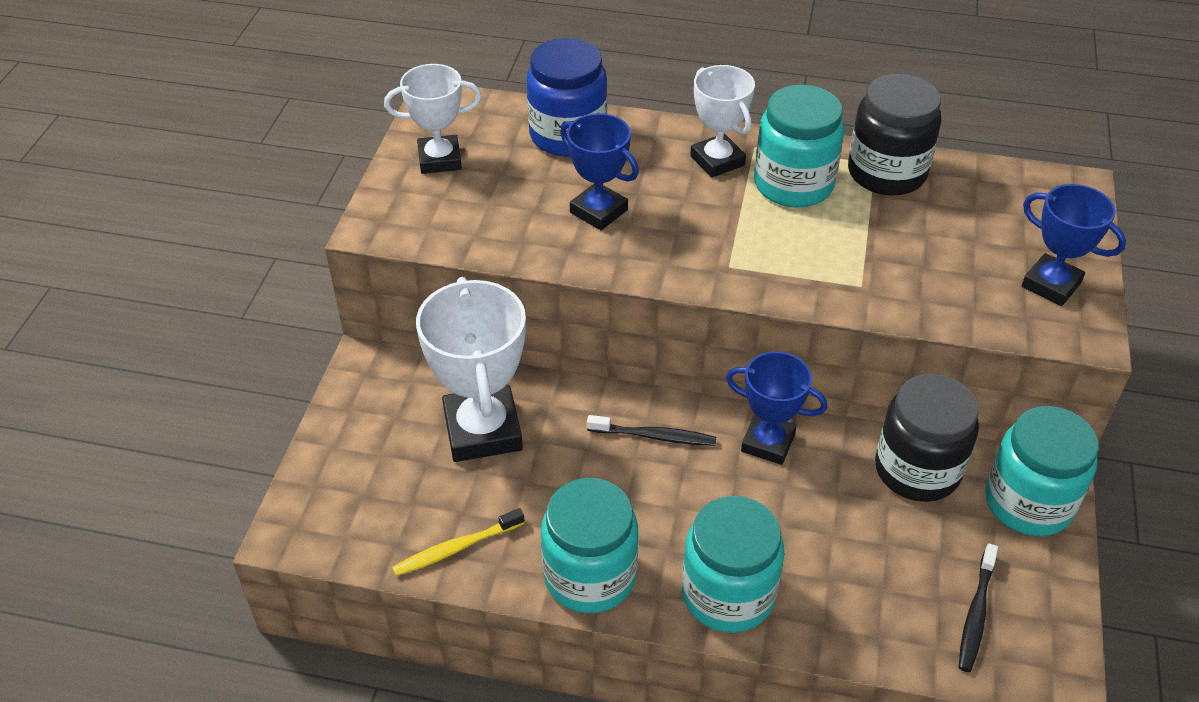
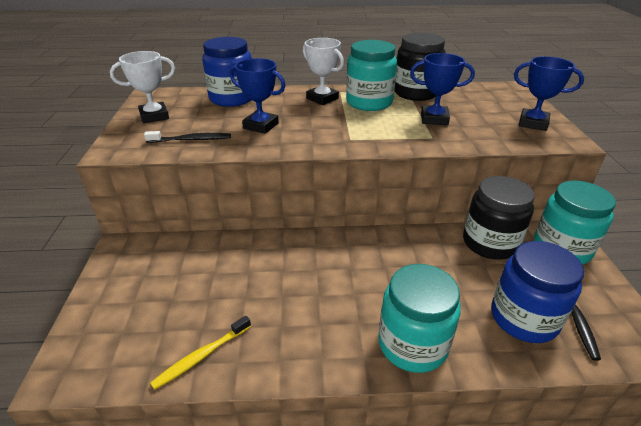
camera: 15 degrees left, 10 degrees down
(482, 430) = (208, 272): white trophy -> none
(590, 576) = (309, 354): turquoise jar -> none
(654, 436) = (324, 254): black toothbrush -> black toothbrush (191, 140)
(768, 443) = (396, 245): blue trophy -> blue trophy (434, 119)
(900, 595) = (524, 318): none -> blue jar

